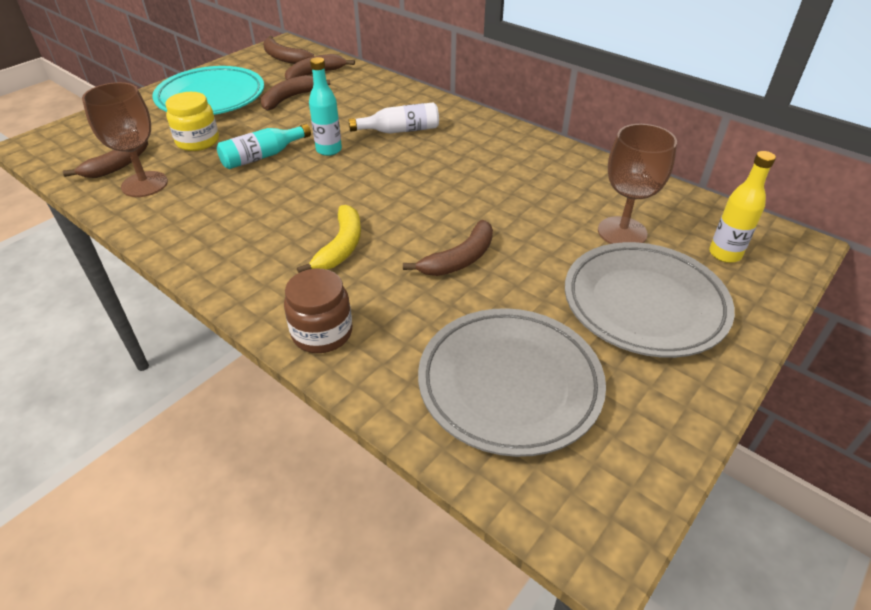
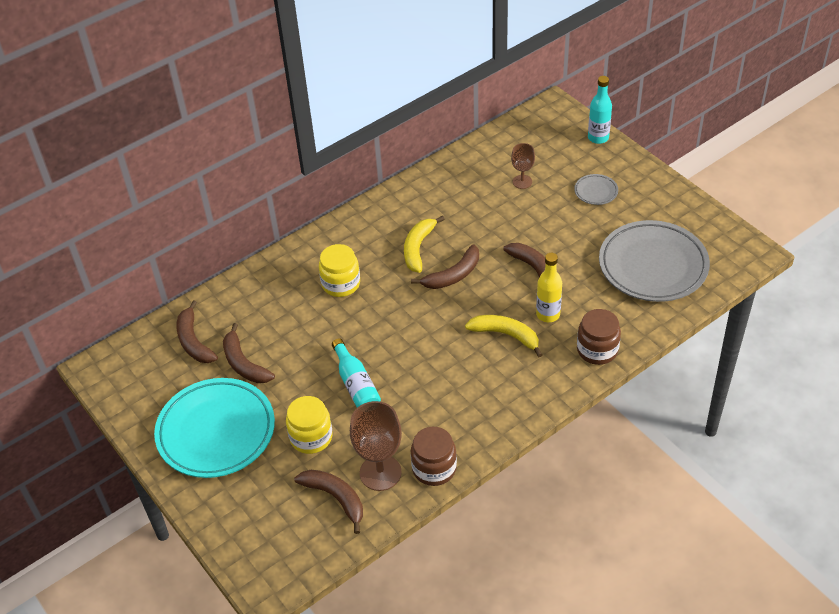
camera: 75 degrees left, 5 degrees up
(141, 217) = (434, 468): none -> brown jar
(284, 58) = (138, 367): brown banana -> brown banana (453, 275)
(329, 150) = (360, 336): turquoise bottle -> turquoise bottle (598, 138)
(400, 130) = (341, 284): white bottle -> yellow jar
(467, 168) = (418, 248): none -> yellow banana
(622, 232) = (522, 182): brown goblet -> brown goblet, size x0.57
(644, 304) = (596, 191): grey plate -> grey plate, size x0.43
(725, 254) = (555, 141): yellow bottle -> yellow bottle (548, 314)

